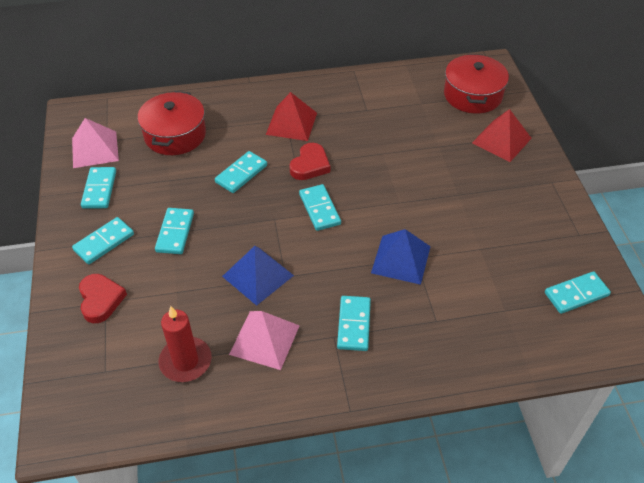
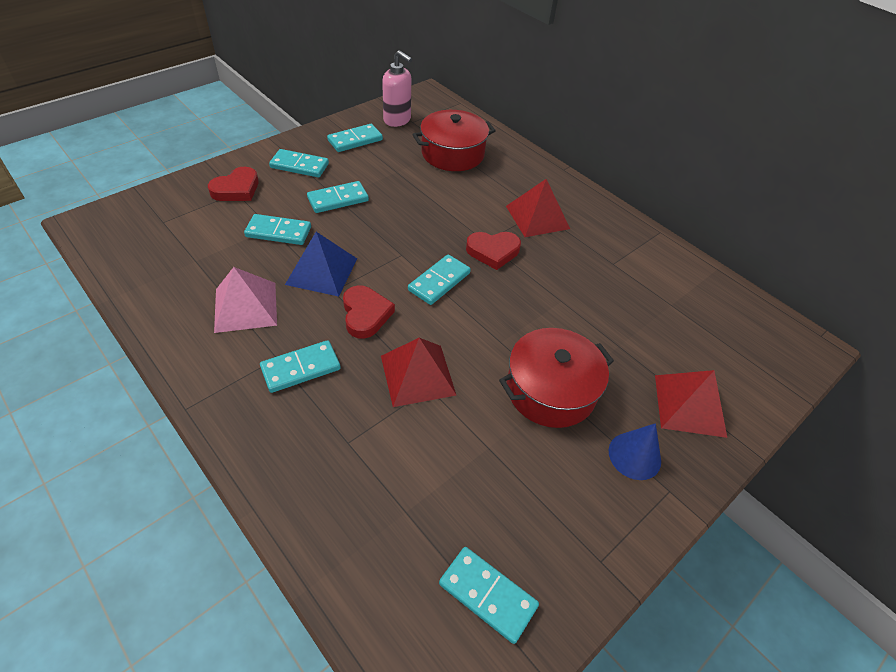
camera: 55 degrees right, 0 degrees up
(95, 149) = (397, 120): pink pyramid -> pink soap dispenser
(185, 361) = (194, 264): red candle -> none
(241, 174) = (441, 210): turquoise domino -> turquoise domino (278, 232)
(324, 266) = (365, 314): none -> red heart
(401, 259) = (417, 375): blue pyramid -> red pyramid
(472, 95) = (737, 347): red pot -> red pot (550, 390)
(522, 184) = (634, 455): none -> blue cone

